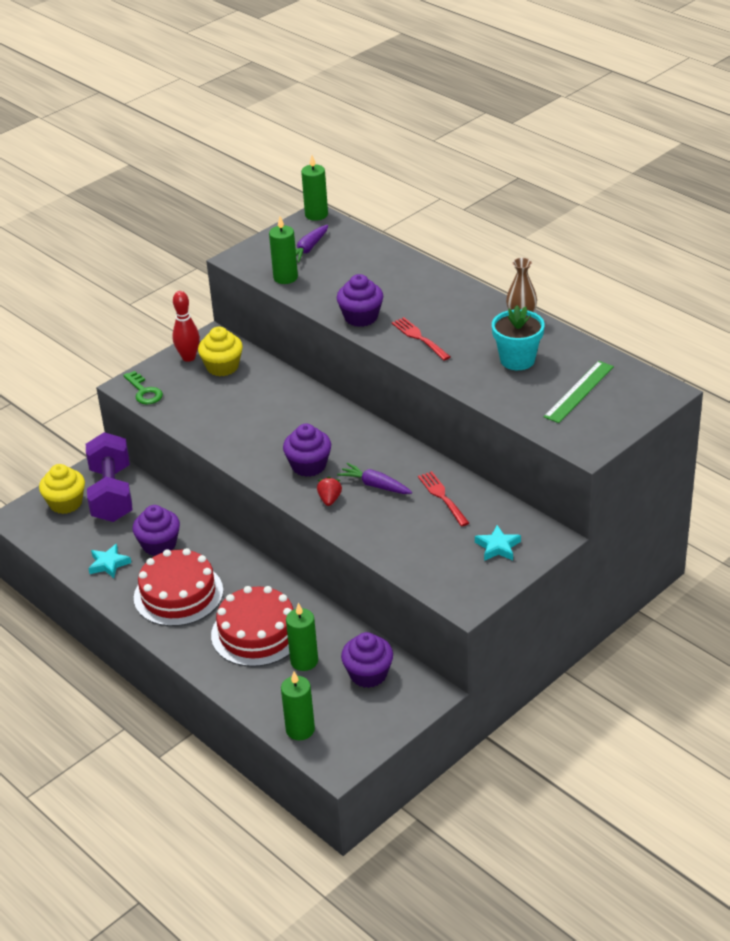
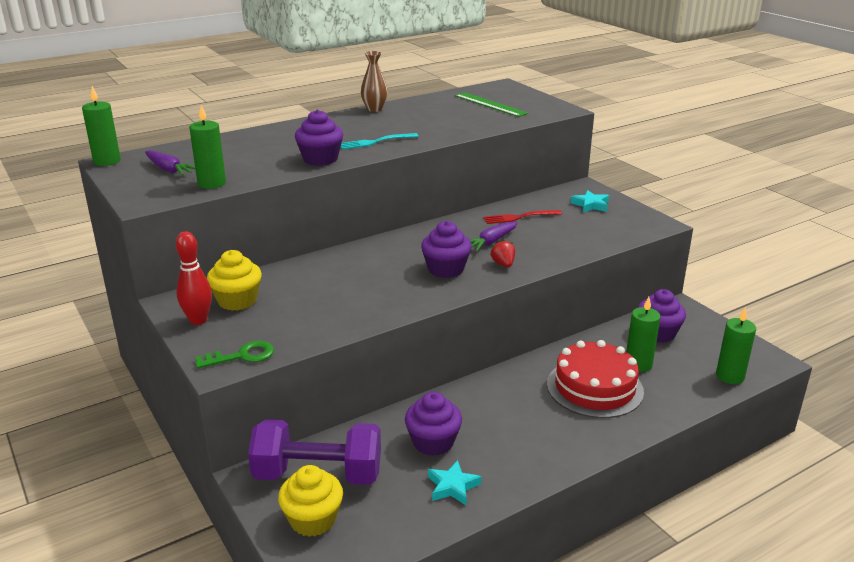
camera: 80 degrees left, 10 degrees down
(178, 594) = (523, 434): red cake -> none
(329, 499) = (503, 264): red strawberry -> red strawberry turned 60 degrees clockwise
(420, 338) = (376, 142): red fork -> turquoise fork
(517, 360) = (435, 116): turquoise flower pot -> none

